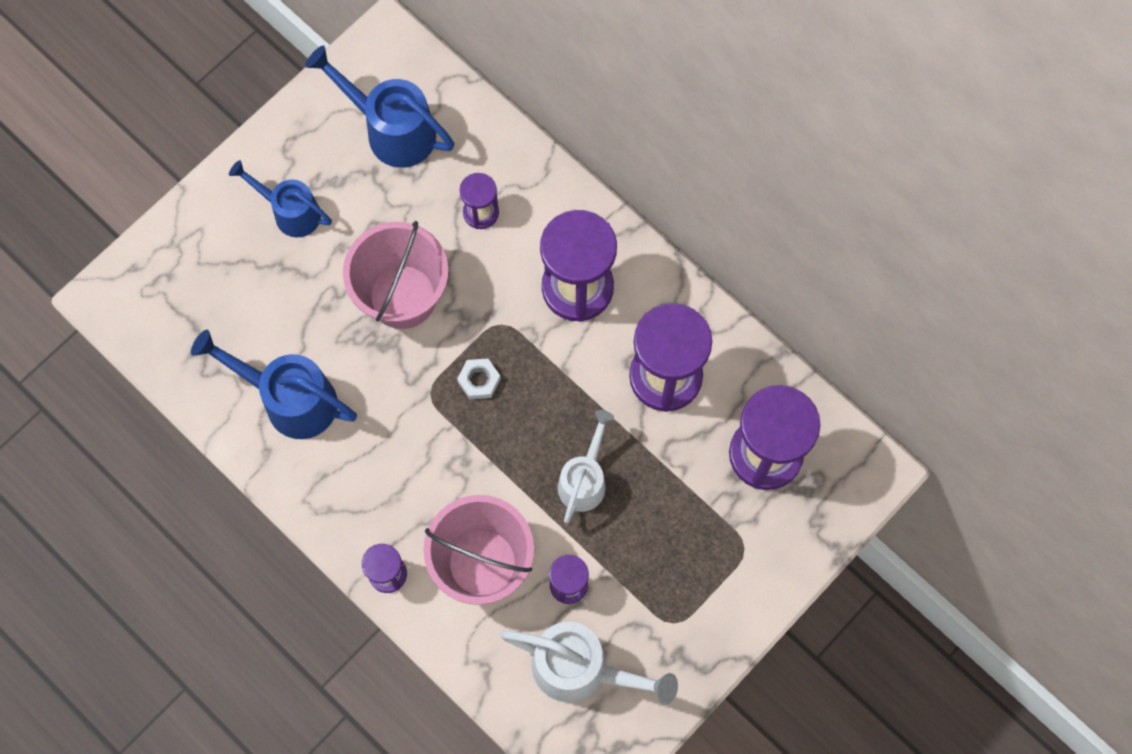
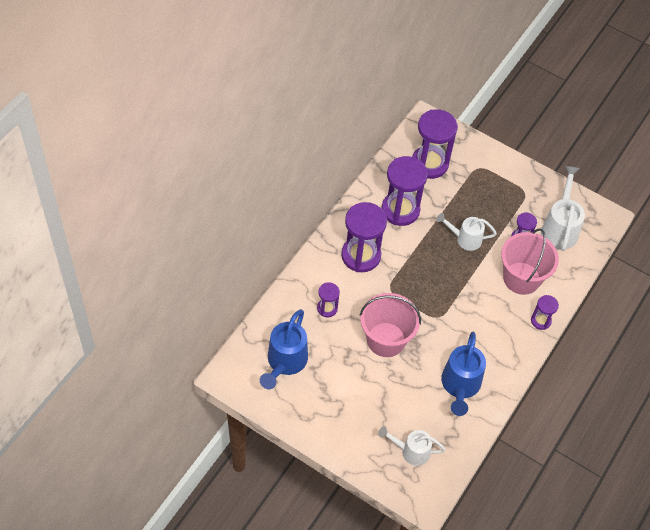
camera: 105 degrees left, 15 degrees down
(193, 294) = (411, 451): none -> white watering can
(291, 212) = (348, 407): blue watering can -> none
(479, 380) = (424, 294): white nut -> none

